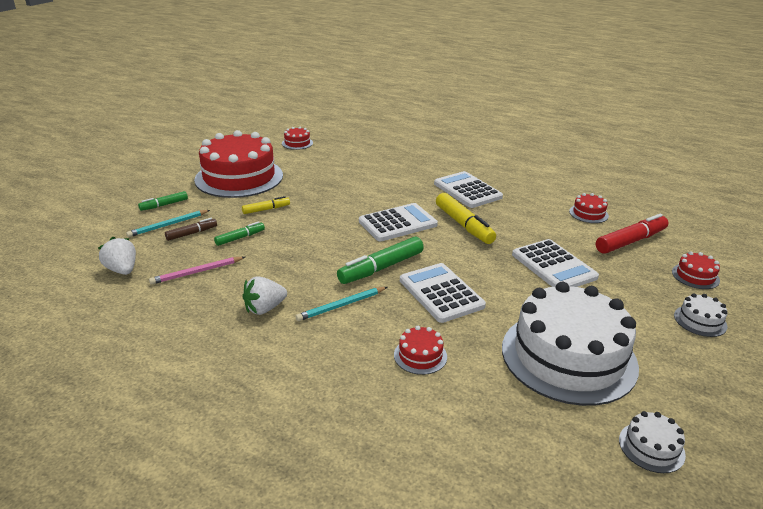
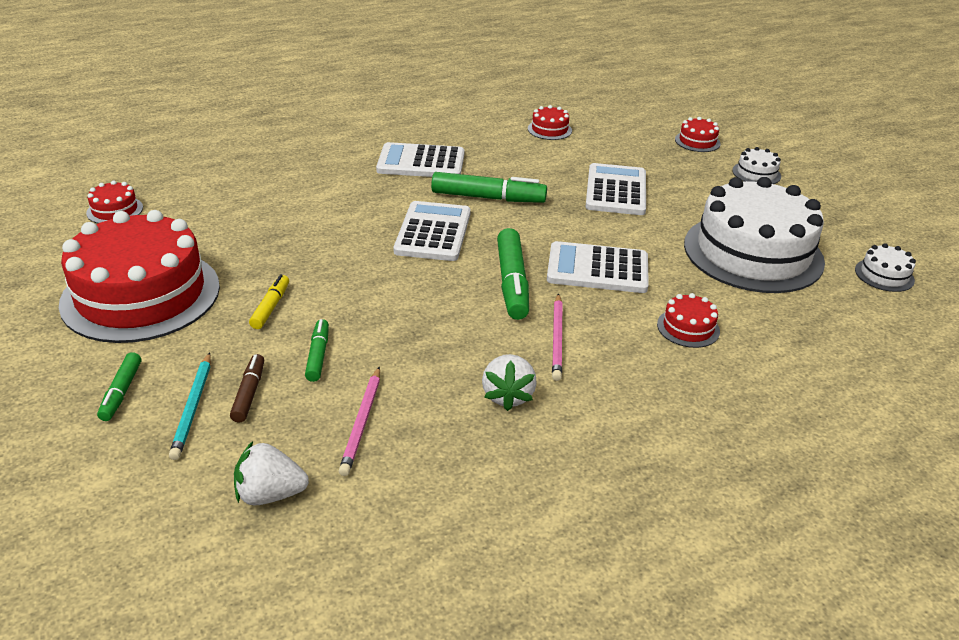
camera: 55 degrees left, 5 degrees up
(341, 306) = (557, 339): turquoise pencil -> pink pencil
(463, 225) = (488, 198): yellow marker -> green marker
(553, 266) = (616, 191): white calculator -> white calculator turned 90 degrees counterclockwise
(631, 241) = (618, 137): red marker -> none

